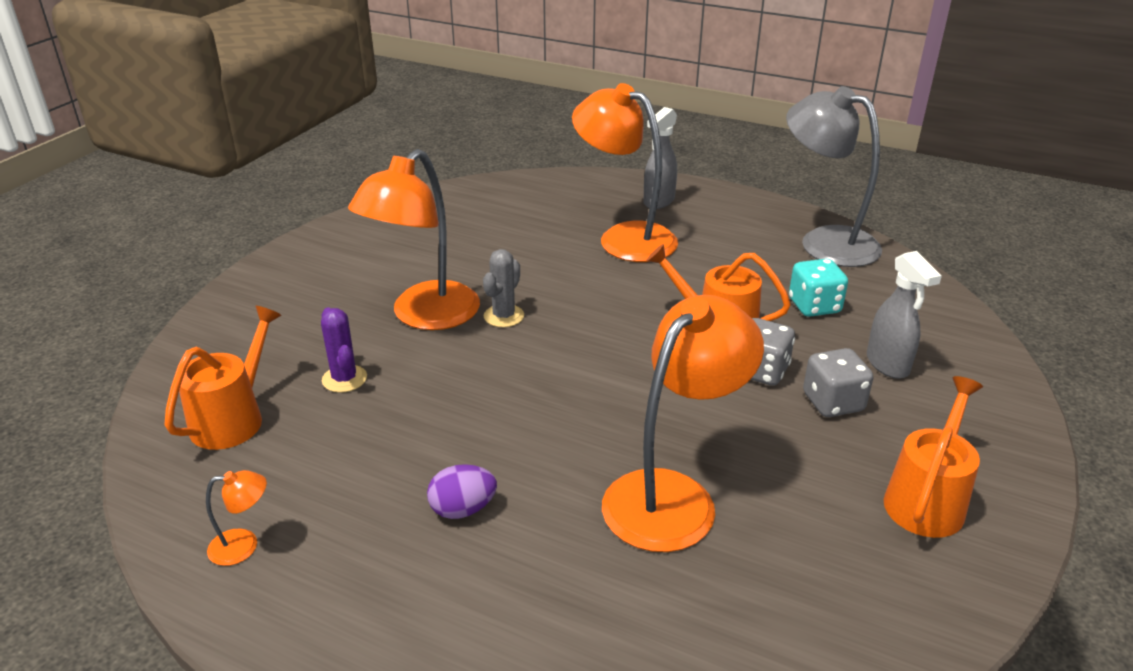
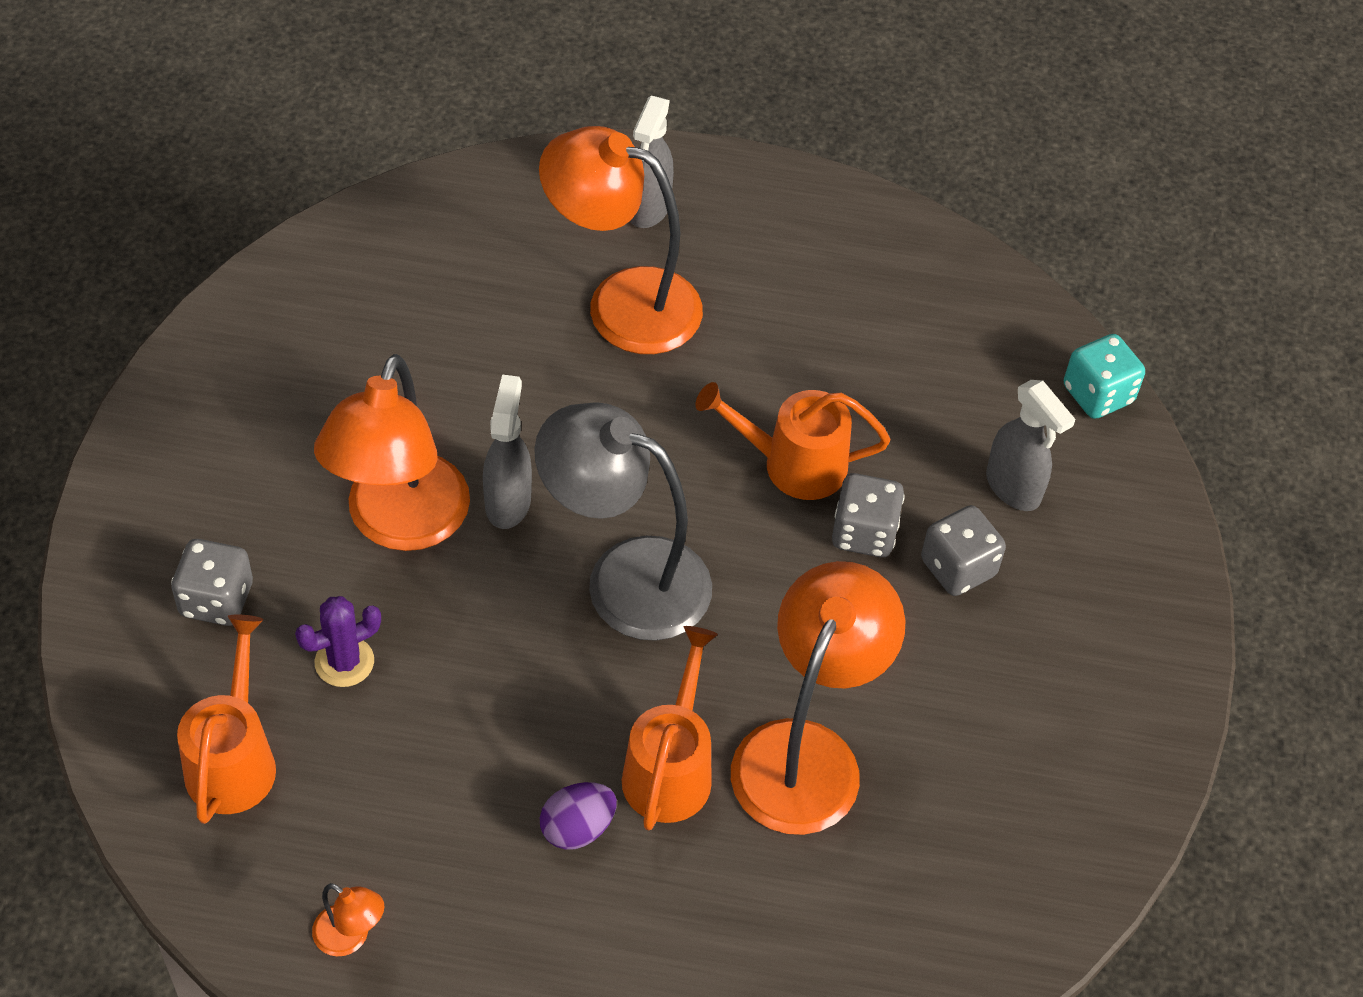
camera: 20 degrees left, 20 degrees up
(244, 546) = (350, 937): orange lamp -> orange lamp turned 60 degrees clockwise
(281, 334) = (216, 600): none -> grey dice
(344, 379) = (344, 662): purple cactus -> purple cactus turned 75 degrees counterclockwise
(504, 316) = (508, 501): grey cactus -> grey spray bottle
(814, 306) = (908, 397): turquoise dice -> turquoise dice (1097, 394)
(825, 241) = (901, 258): grey lamp -> grey lamp (625, 578)
(927, 499) = (1078, 692): orange watering can -> orange watering can (670, 767)

